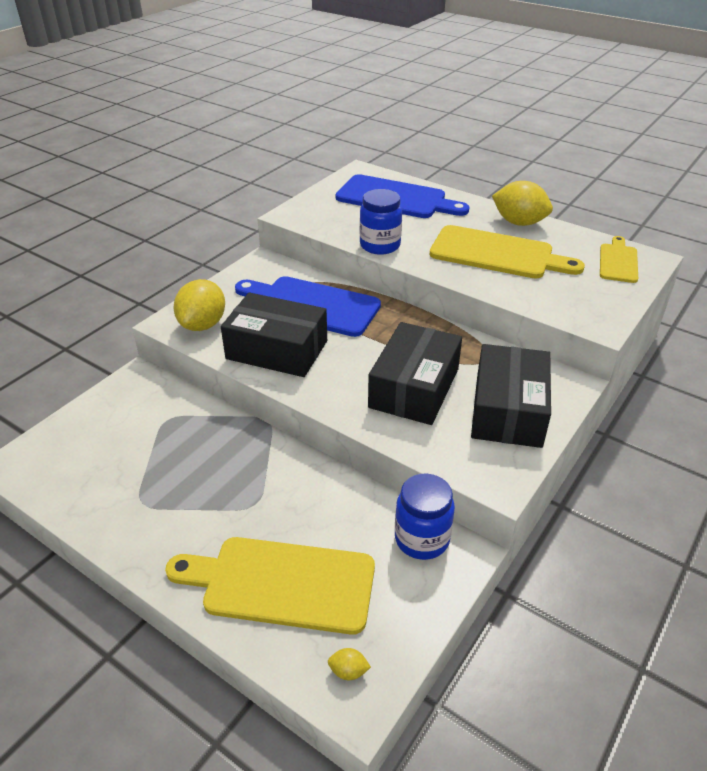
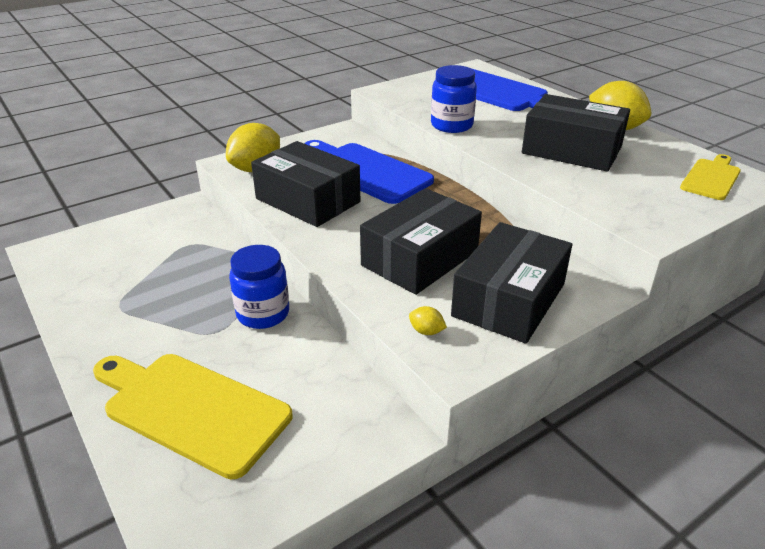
camera: 20 degrees right, 5 degrees down
(348, 671) = (199, 513): yellow lemon -> yellow lemon (426, 331)
(422, 539) = (357, 408): blue jar -> blue jar (263, 314)
(497, 254) = (571, 150): yellow cutting board -> black box

